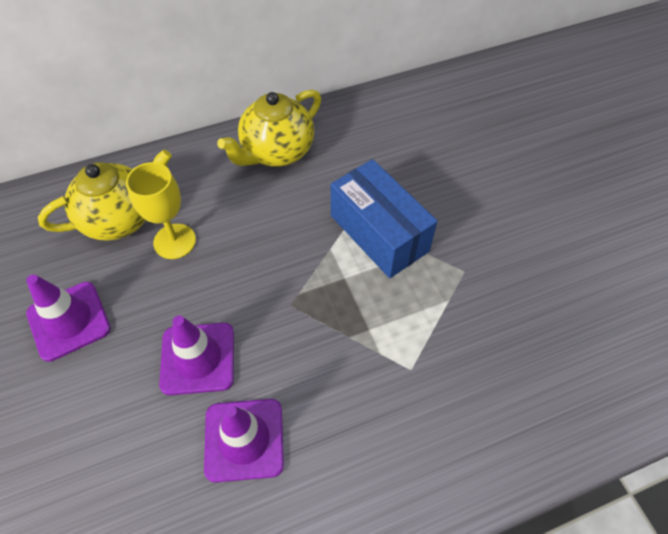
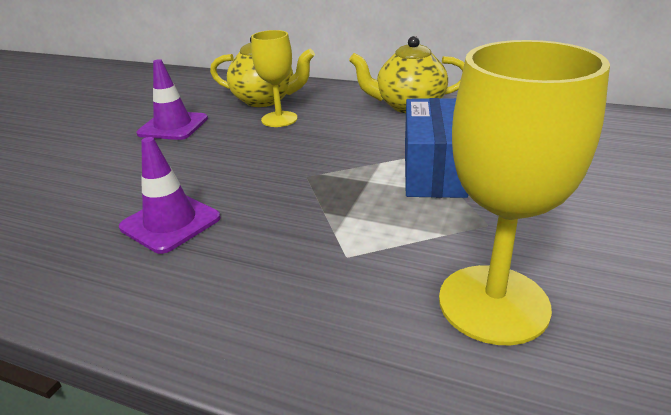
camera: 45 degrees right, 25 degrees down
(198, 358) = (209, 172): purple traffic cone -> none
(526, 343) = (493, 303): none -> yellow goblet

